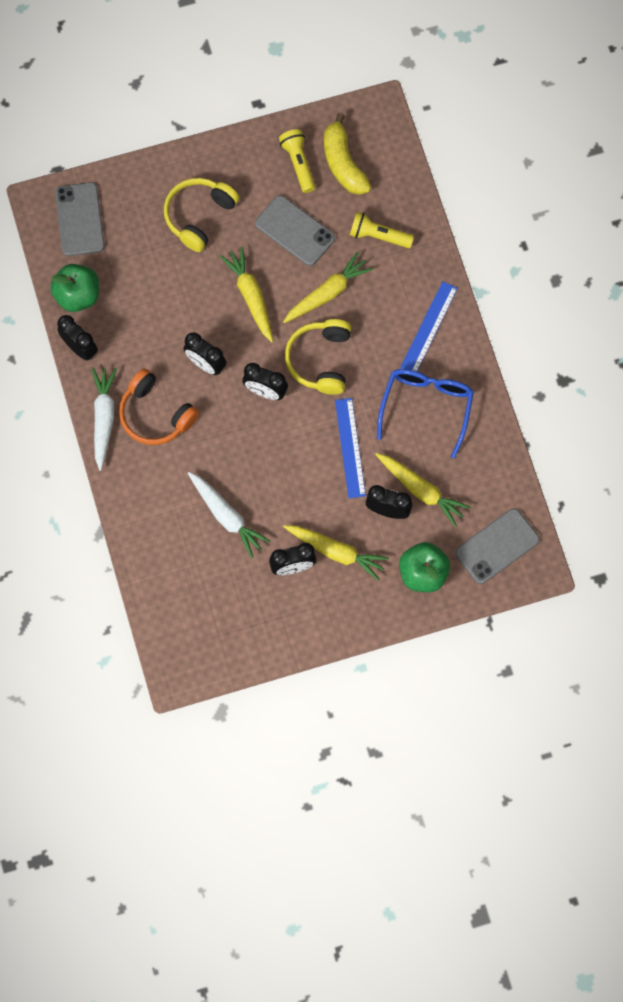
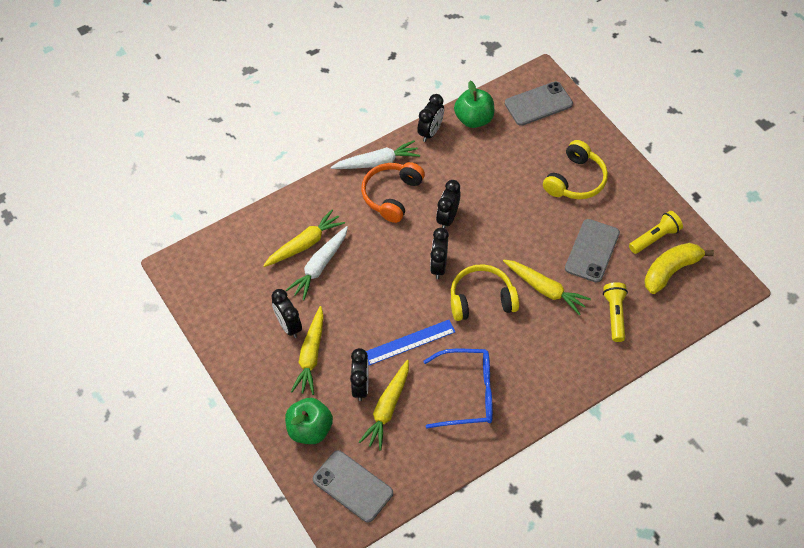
camera: 75 degrees right, 15 degrees down
(199, 216) = (575, 180): yellow headphones -> yellow headphones turned 105 degrees clockwise
(250, 296) = (519, 234): yellow carrot -> yellow carrot (305, 244)
(429, 327) = (544, 377): blue ruler -> none

